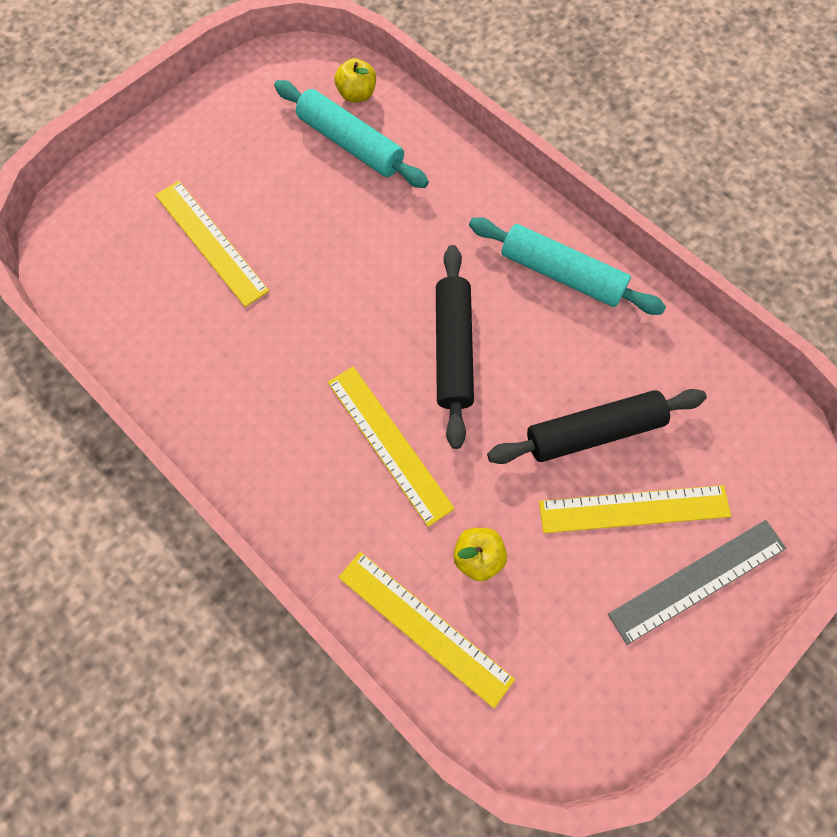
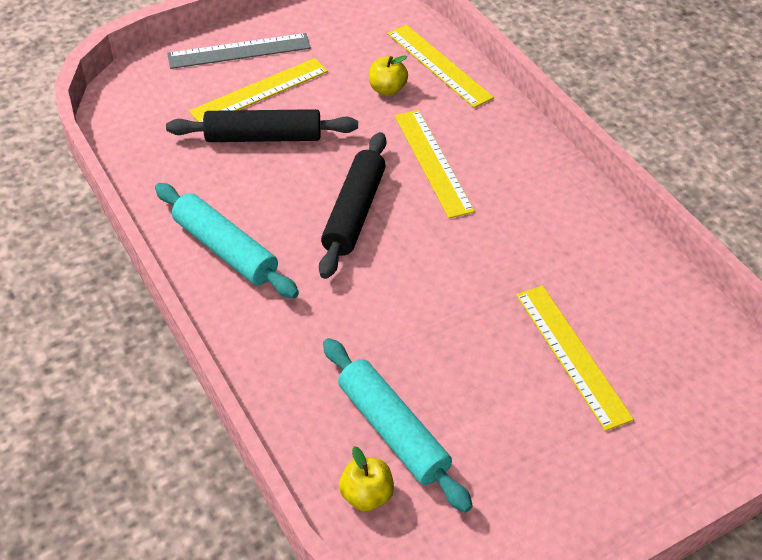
camera: 165 degrees left, 20 degrees down
(634, 508) = (260, 91): yellow ruler -> yellow ruler turned 45 degrees counterclockwise

